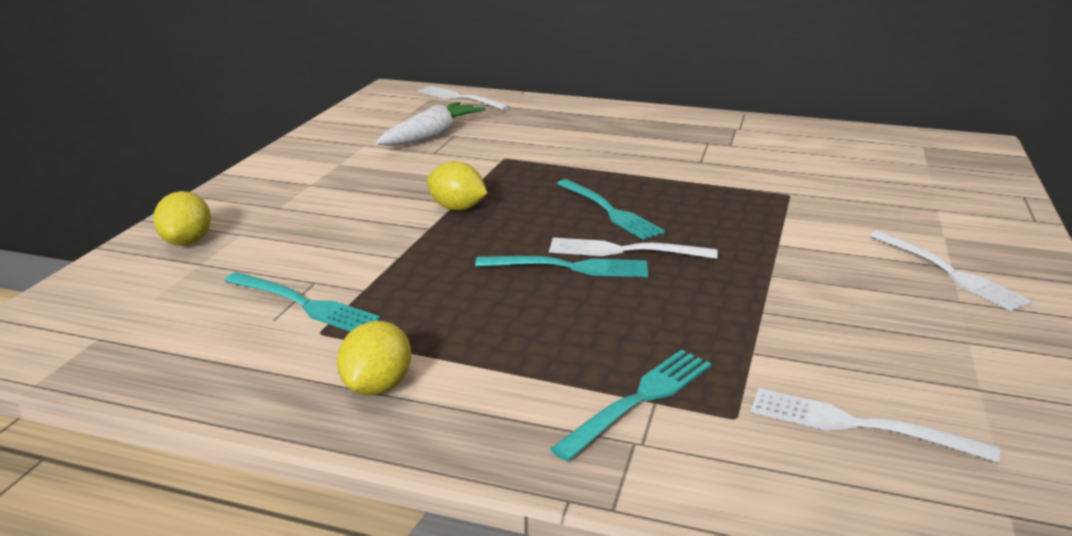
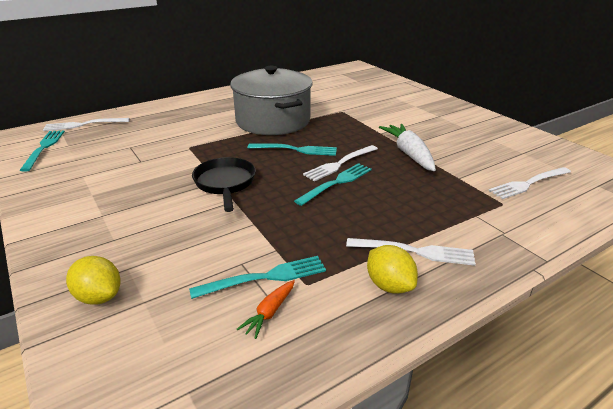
camera: 50 degrees left, 5 degrees up
(246, 331) = (269, 312): none -> orange carrot
(431, 136) = (117, 153): white carrot -> white carrot (409, 154)
(457, 208) = (225, 183): yellow lemon -> black pan
(639, 399) = (471, 218): turquoise fork -> turquoise fork (44, 148)
(660, 168) = (273, 121): none -> grey pot
(950, 273) = (443, 118): white fork -> white fork (415, 251)

